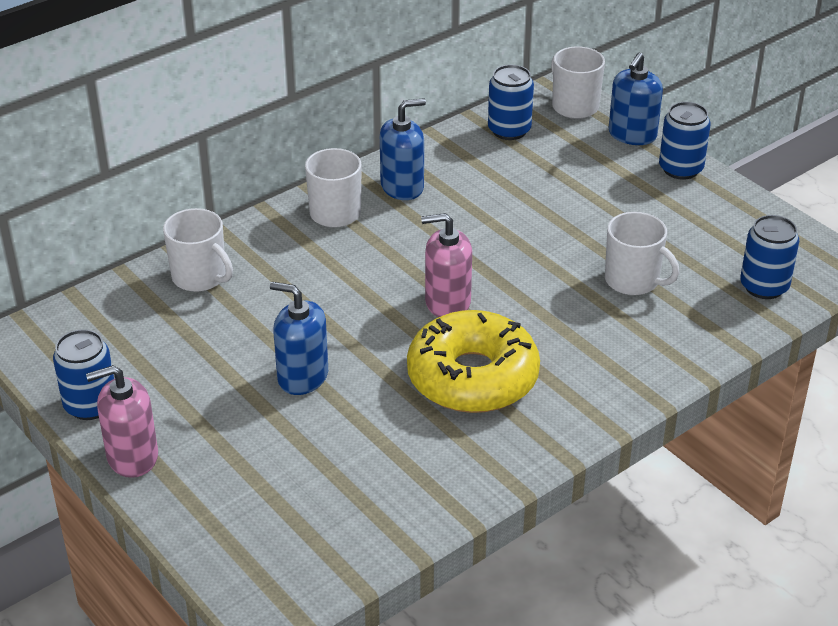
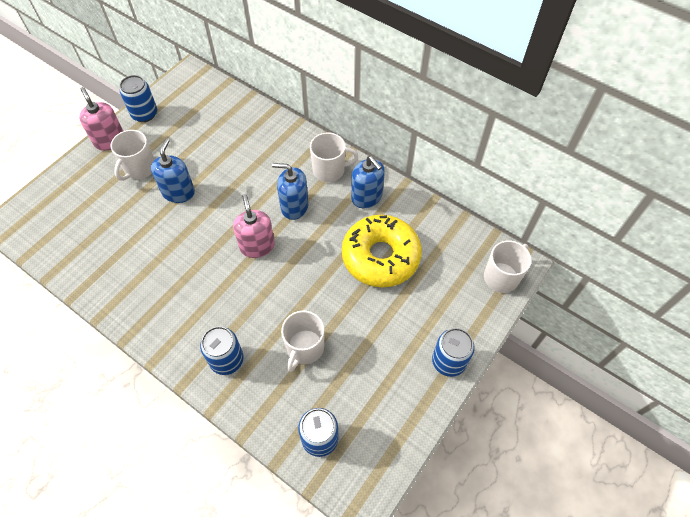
camera: 75 degrees right, 20 degrees up
(200, 277) = (253, 126): white mug -> white mug (139, 168)
(472, 377) = (191, 273): yellow donut -> yellow donut (380, 257)
(509, 130) = (453, 242): blue can -> blue can (227, 360)
(632, 135) = (480, 321): blue soap dispenser -> blue soap dispenser (294, 206)

